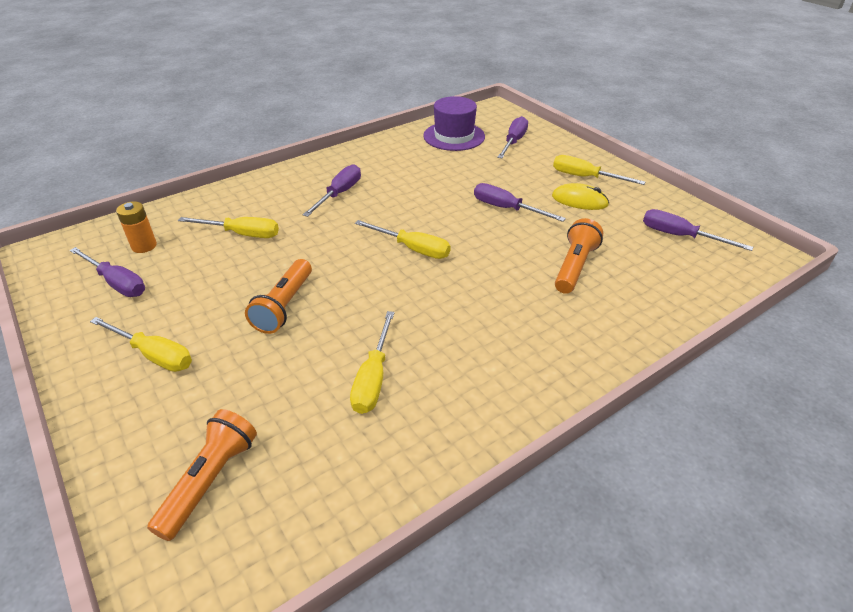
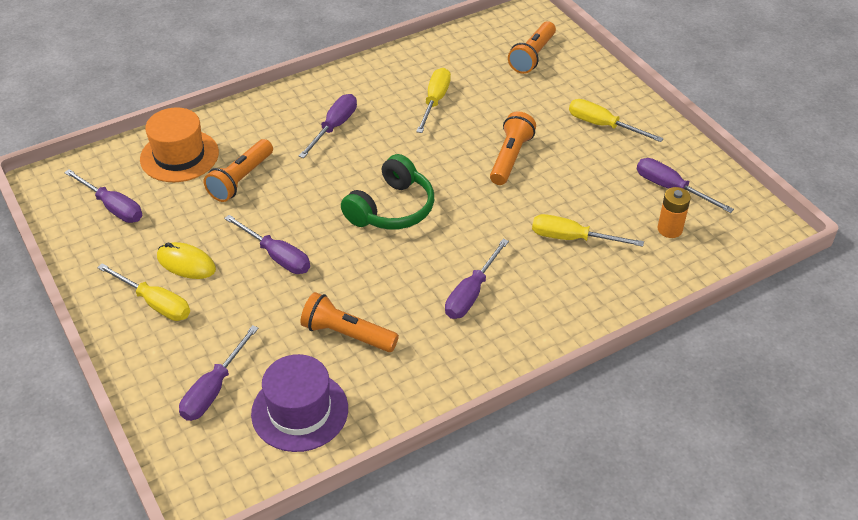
camera: 175 degrees left, 5 degrees up
(413, 249) = (392, 209): yellow screwdriver -> green headphones
(433, 168) = (347, 334): none -> orange flashlight
(497, 331) = (334, 127): none -> purple screwdriver
(656, 286) = (179, 156): none -> orange hat

